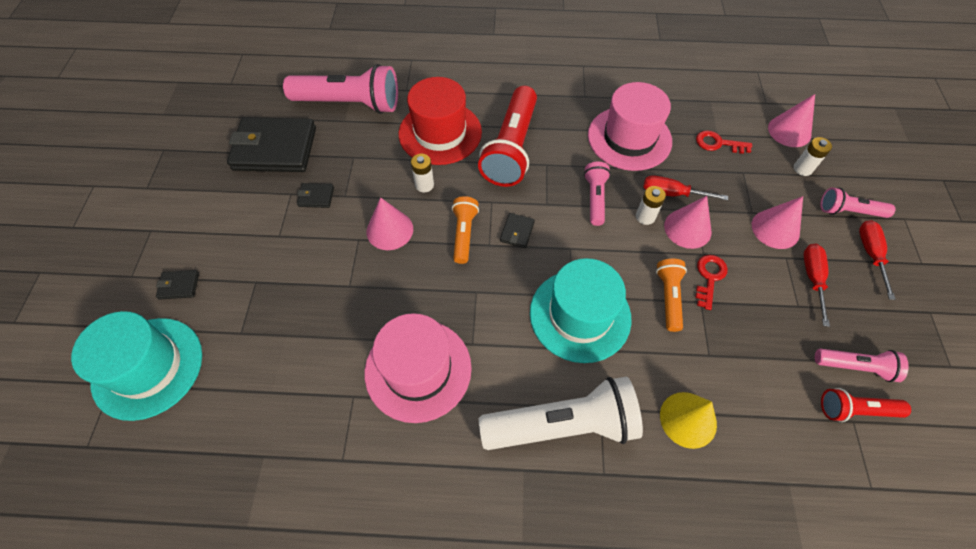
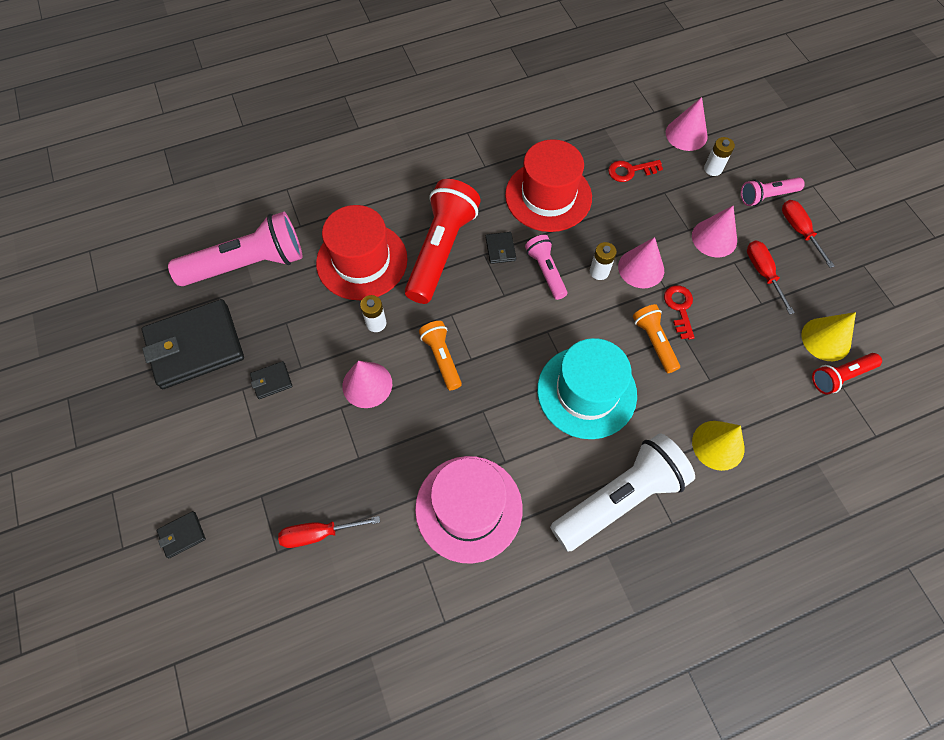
camera: 25 degrees left, 5 degrees up
(148, 367) = (202, 630): turquoise hat -> none
(511, 148) = (441, 250): red flashlight -> red flashlight turned 150 degrees counterclockwise
(517, 232) = (490, 335): black wallet -> black wallet (500, 249)
(629, 138) = (548, 196): pink hat -> red hat
(672, 194) = (612, 239): red screwdriver -> red screwdriver (319, 533)
(855, 367) = (826, 339): pink flashlight -> yellow cone

